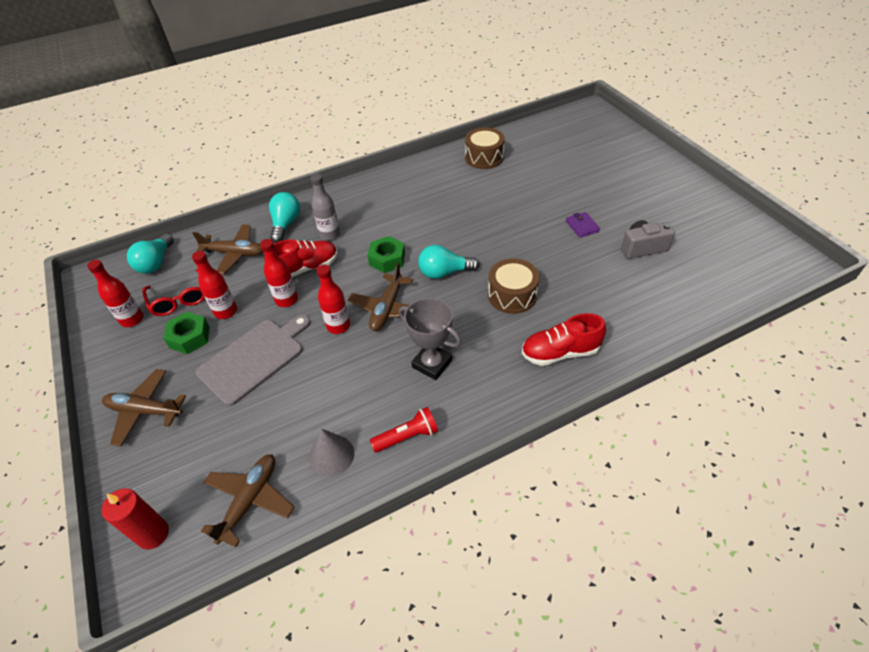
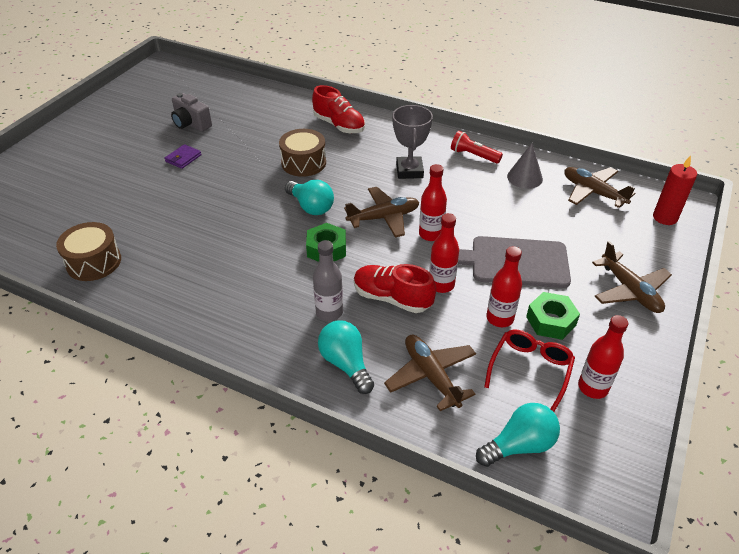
camera: 130 degrees left, 5 degrees down
(250, 500) = (593, 192): brown plane -> brown plane turned 60 degrees clockwise
(286, 224) = (346, 364): turquoise light bulb -> turquoise light bulb turned 90 degrees clockwise

